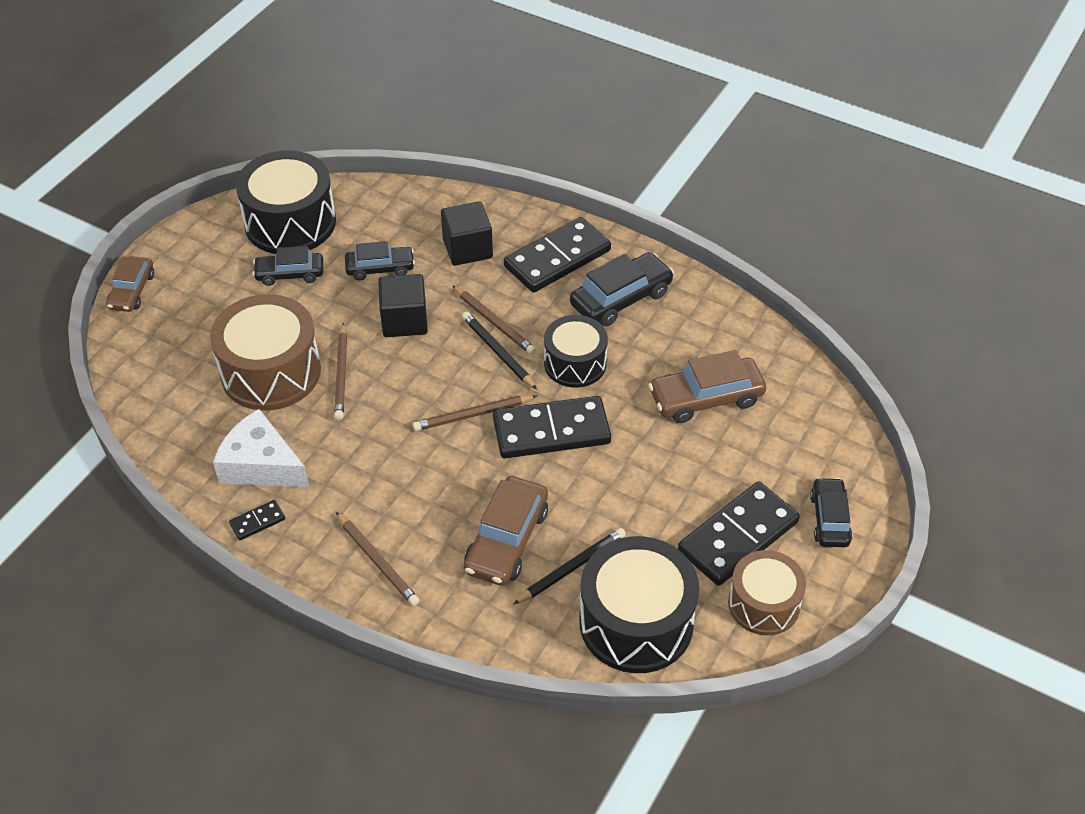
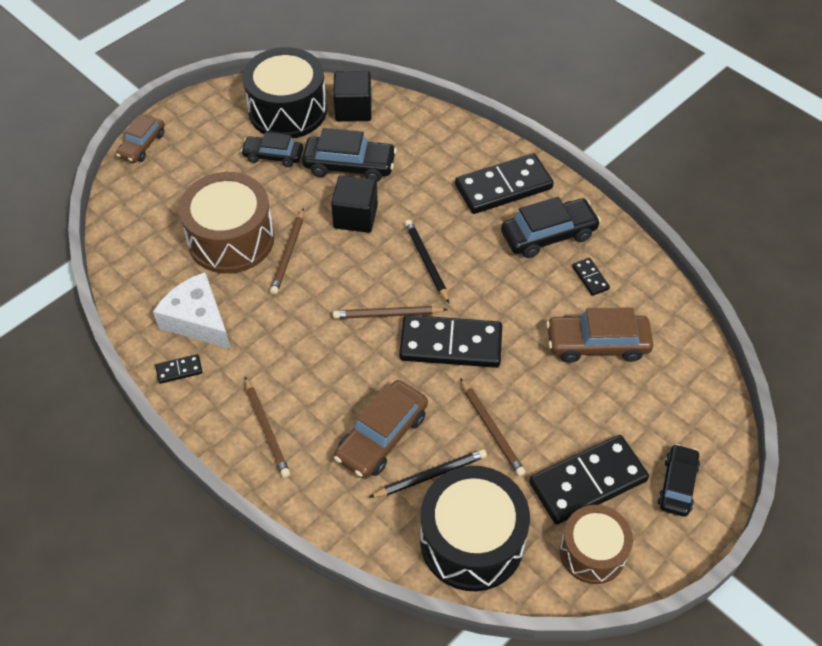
camera: 15 degrees right, 5 degrees up
(380, 268) = (349, 165): black car -> black car, size x1.52
(467, 249) = (428, 162): black cube -> black cube (353, 109)
(494, 322) = (431, 234): brown pencil -> brown pencil (491, 429)
(575, 363) = (490, 286): black drum -> none
(678, 333) = (590, 278): none -> black domino

